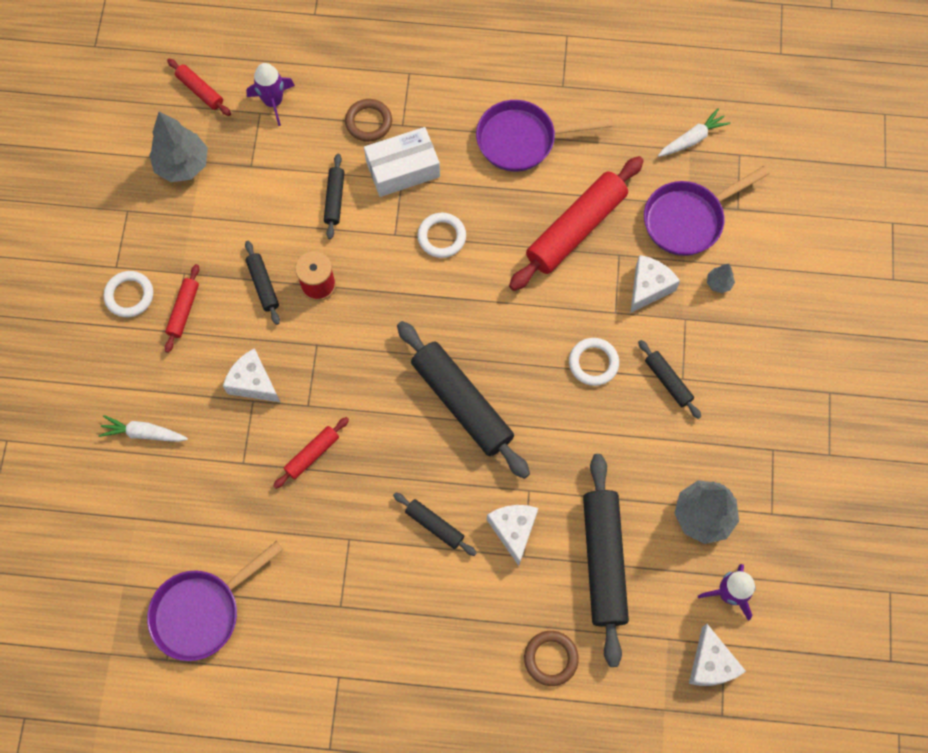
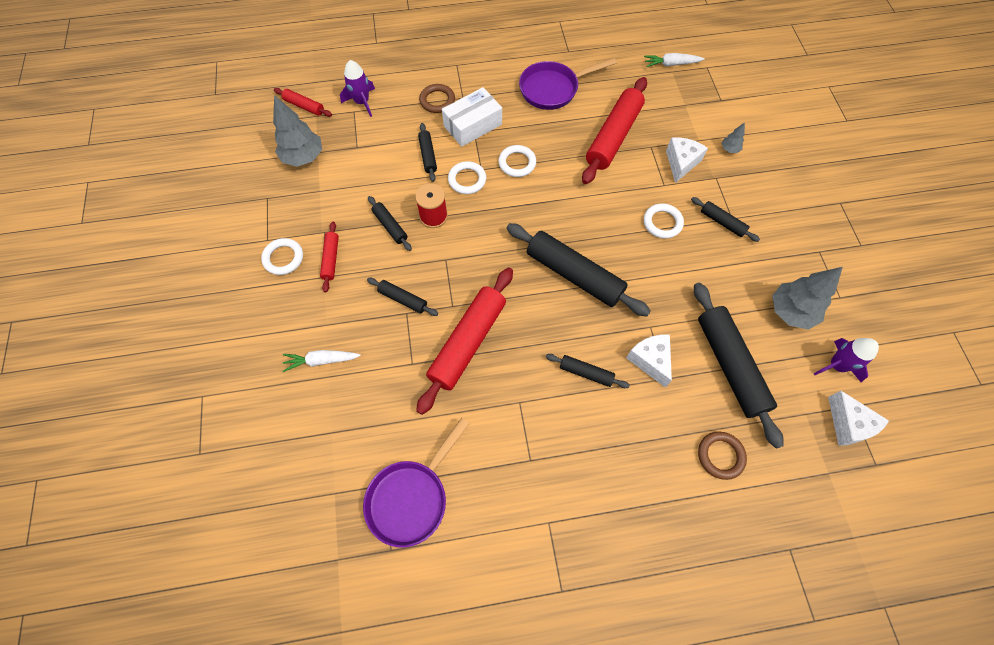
camera: 15 degrees left, 5 degrees down
(253, 383) = (403, 299): white cheese -> black rolling pin
(312, 454) = (467, 342): red rolling pin -> red rolling pin, size x2.05
(373, 245) = (467, 180): none -> white ring
(688, 219) = (690, 113): purple pan -> none
(692, 139) = (671, 64): white carrot -> white carrot turned 135 degrees counterclockwise

